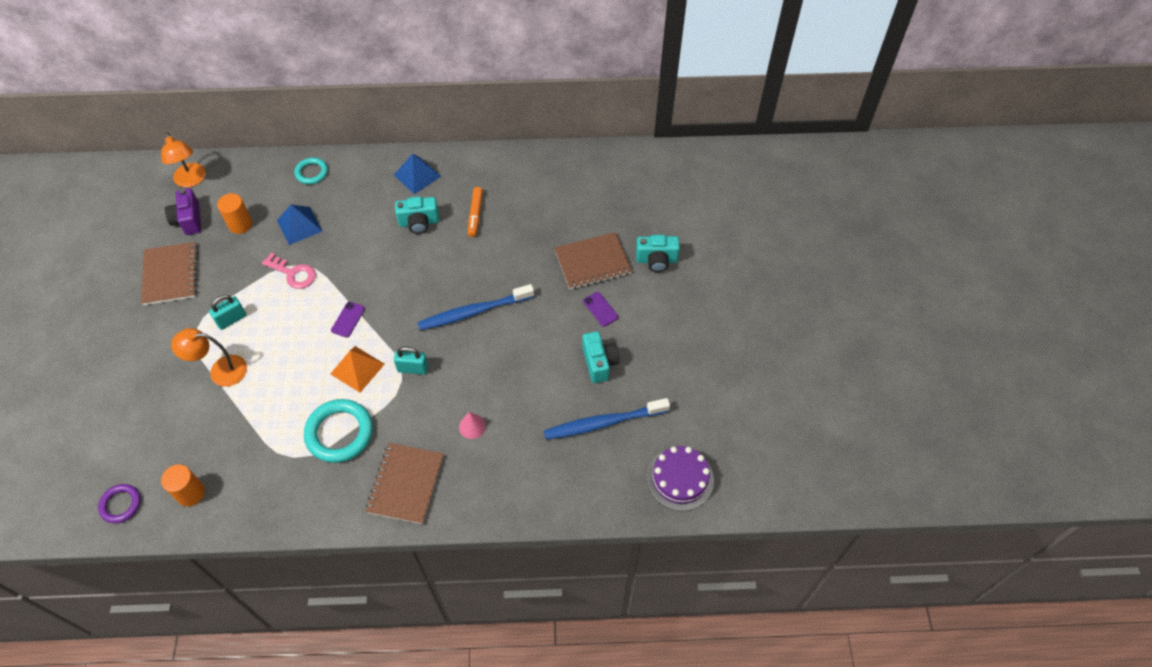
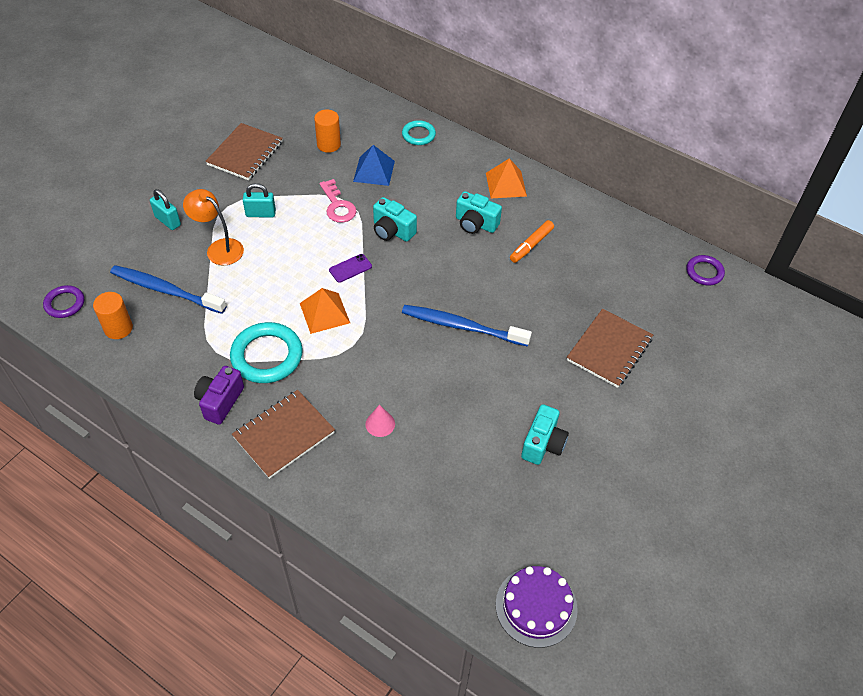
camera: 35 degrees right, 5 degrees down
(188, 220) = (293, 120): purple camera -> purple camera (220, 401)
(191, 180) = (320, 91): orange lamp -> none
(413, 369) = (370, 342): turquoise padlock -> turquoise padlock (168, 221)
(417, 175) = (506, 184): blue pyramid -> orange pyramid
(592, 262) = (609, 349): brown notebook -> brown notebook turned 75 degrees counterclockwise
(600, 309) = (583, 396): purple phone -> none
(604, 423) = (503, 501): blue toothbrush -> blue toothbrush (166, 290)
(614, 162) = (704, 272): none -> purple ring
(656, 260) = (677, 385): turquoise camera -> turquoise camera (392, 231)

